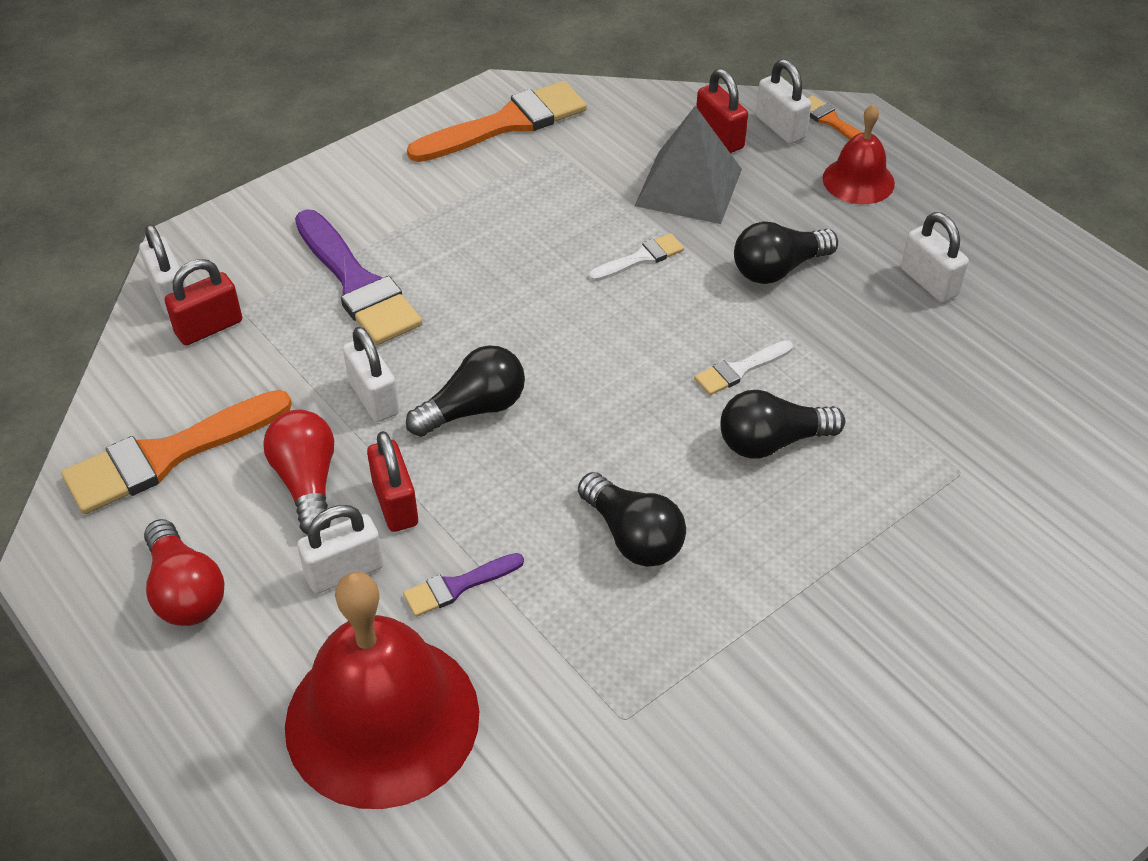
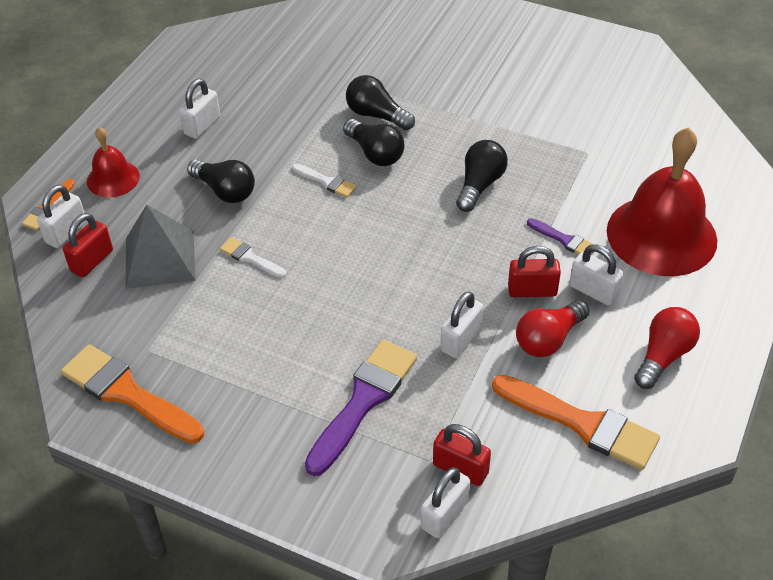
camera: 115 degrees left, 0 degrees up
(395, 503) = (532, 290): red padlock -> red padlock turned 45 degrees clockwise
(474, 409) = (436, 286): black light bulb -> black light bulb (376, 115)

